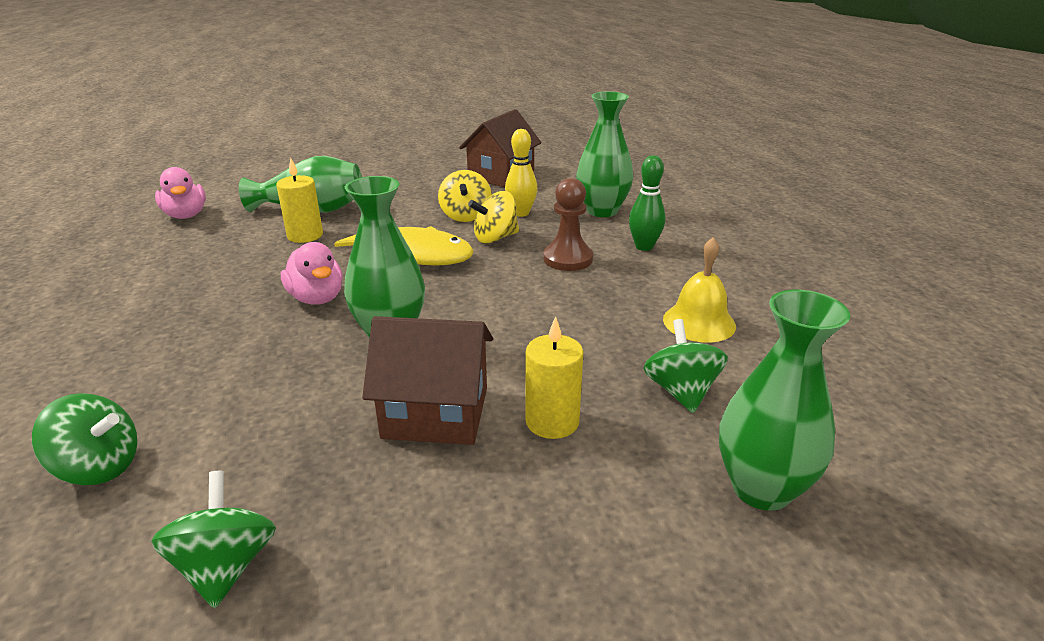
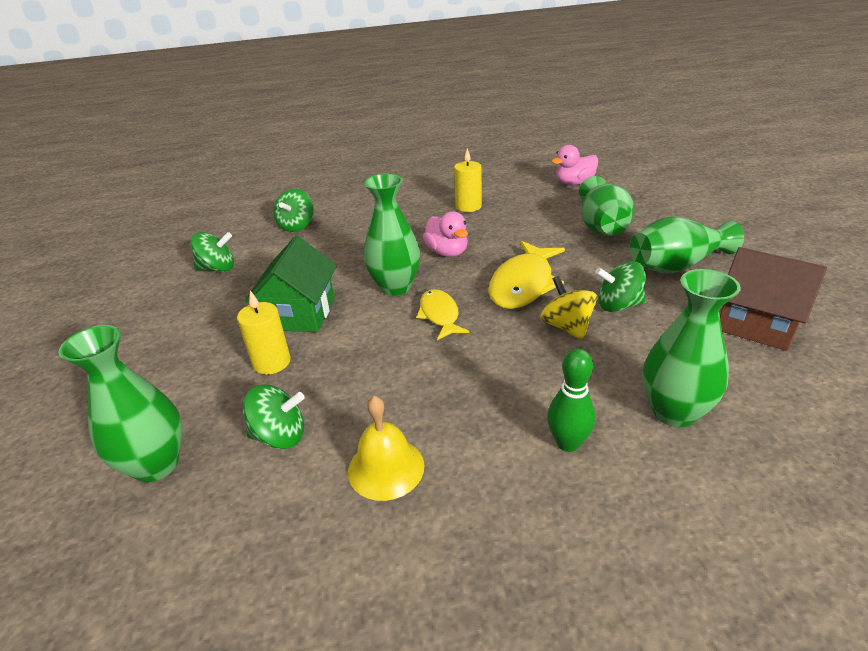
camera: 95 degrees right, 5 degrees up
(305, 235) = (549, 231): yellow candle -> yellow candle (468, 206)
(317, 298) = (447, 252): pink duck -> pink duck turned 90 degrees counterclockwise
(408, 189) = (676, 265): none -> green vase
(436, 413) = (300, 313): brown house -> green house
(463, 301) = (440, 315): none -> yellow fish
(465, 216) = (618, 305): yellow spinning top -> green spinning top
(521, 213) = (639, 342): yellow bowling pin -> none
(568, 259) = (525, 376): brown pawn -> none

